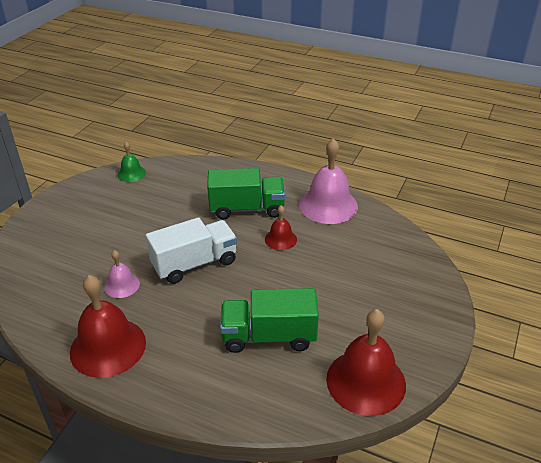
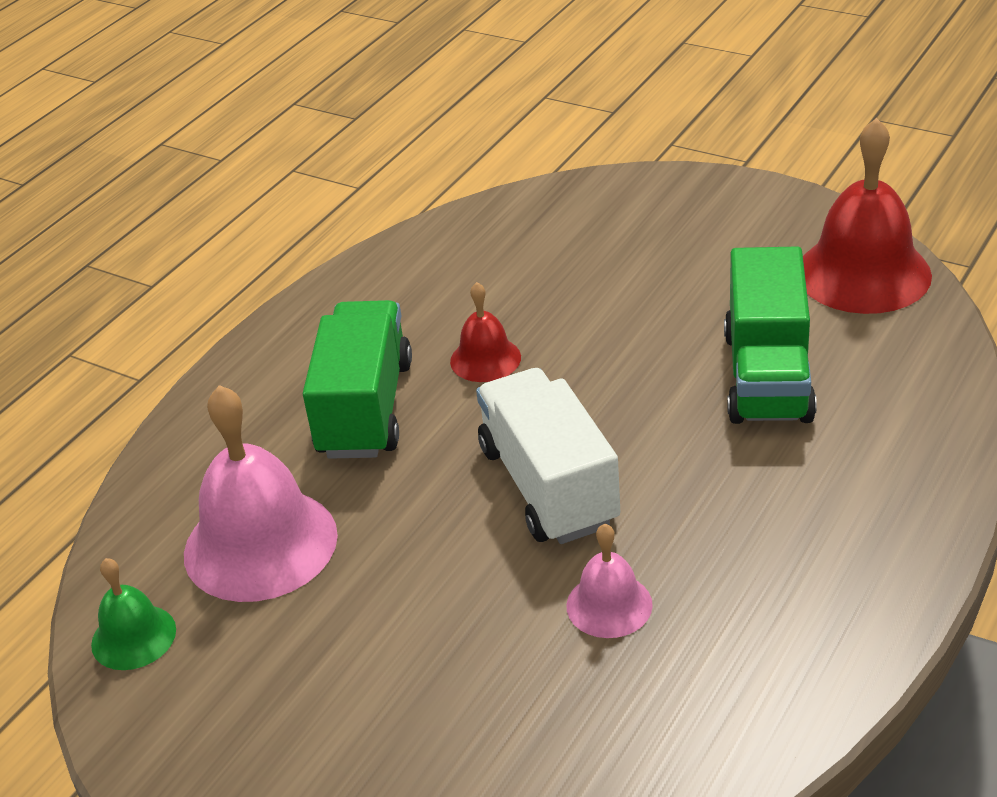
camera: 80 degrees left, 0 degrees up
(108, 347) = (805, 606): red bell -> none
(328, 205) = (385, 292): pink bell -> pink bell (260, 544)

